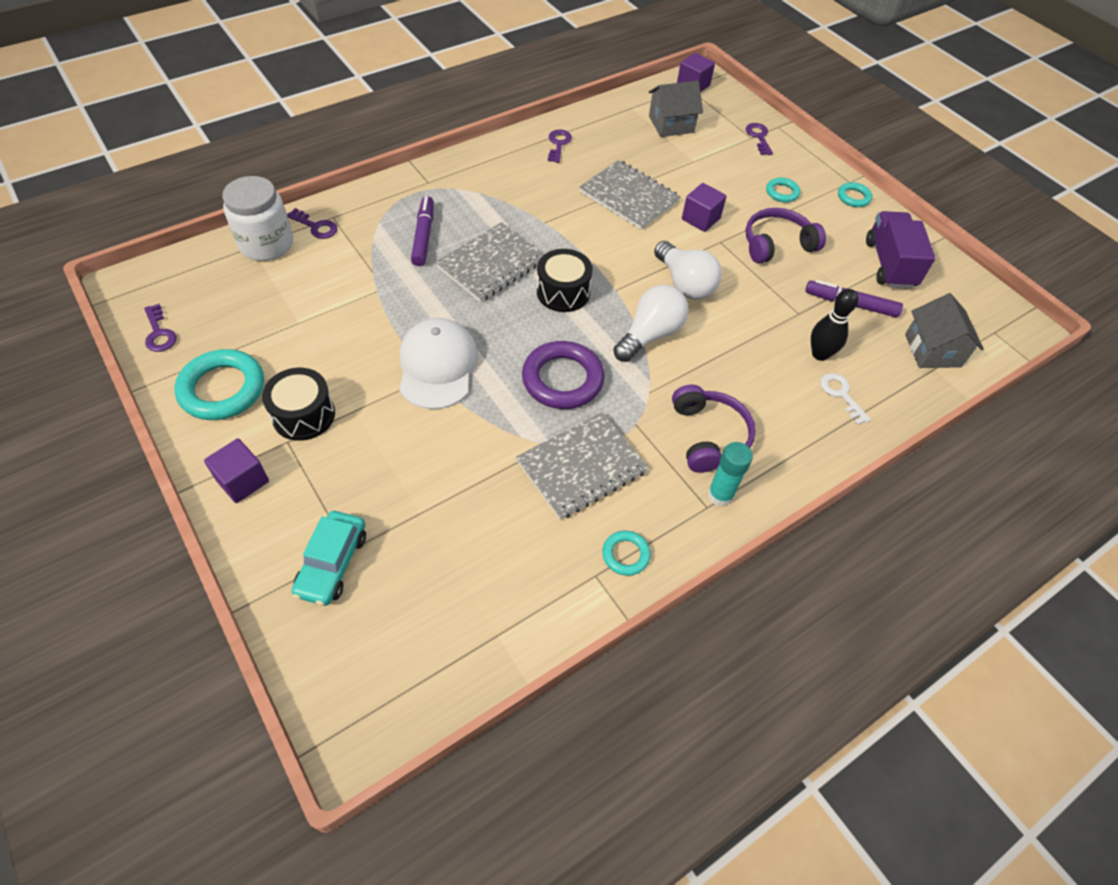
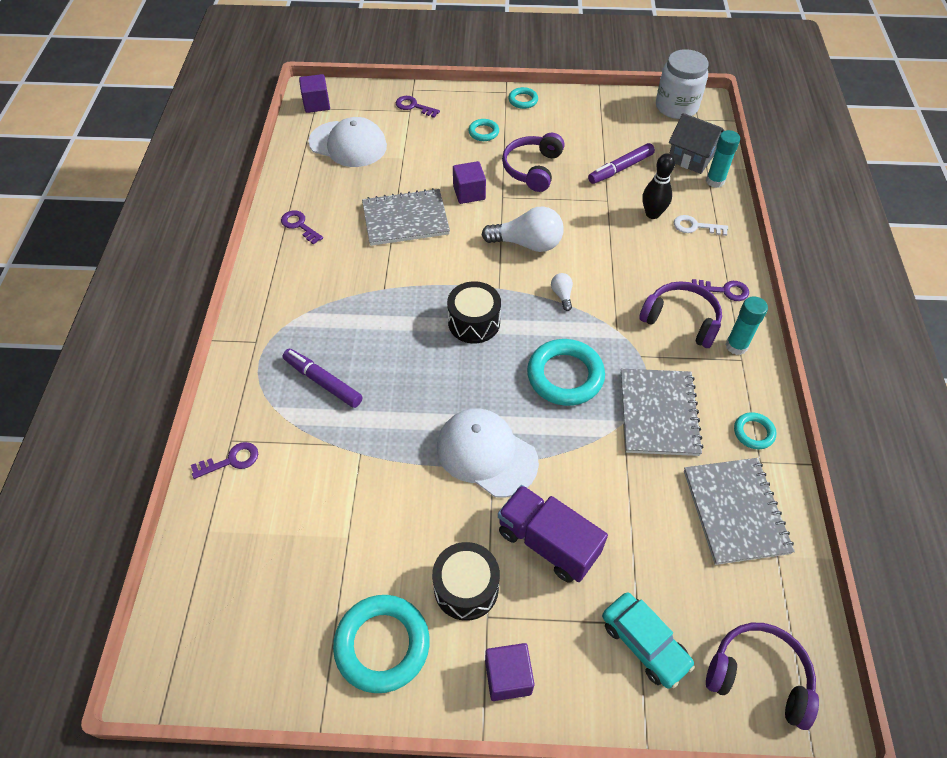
camera: 50 degrees left, 0 degrees up
(159, 333) = (258, 673): purple key -> purple key (724, 290)
(266, 244) = (217, 515): white jar -> white jar (676, 107)
(356, 671) = (759, 676): none -> purple headphones
(491, 264) = (401, 352): grey notebook -> grey notebook (735, 511)
(562, 379) = (565, 376): purple ring -> turquoise ring
(650, 335) = (562, 295): white light bulb -> white light bulb, size x0.47
(671, 124) = (348, 144): grey house -> white cap
(889, 264) = (601, 126): purple truck -> purple truck (547, 543)
(922, 384) = (715, 181): none -> turquoise glue stick

